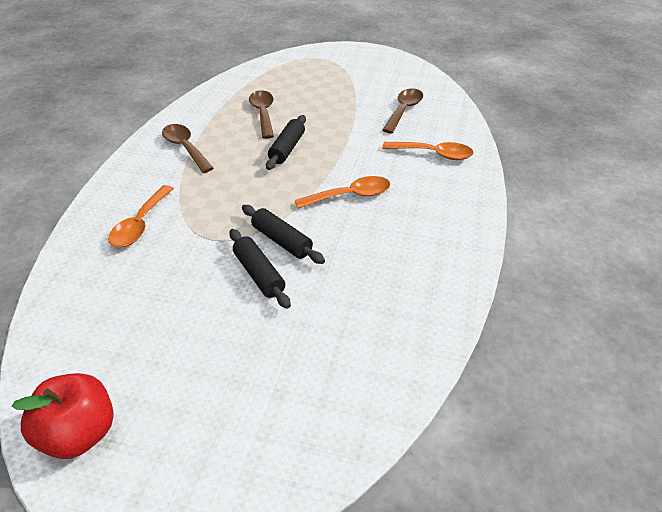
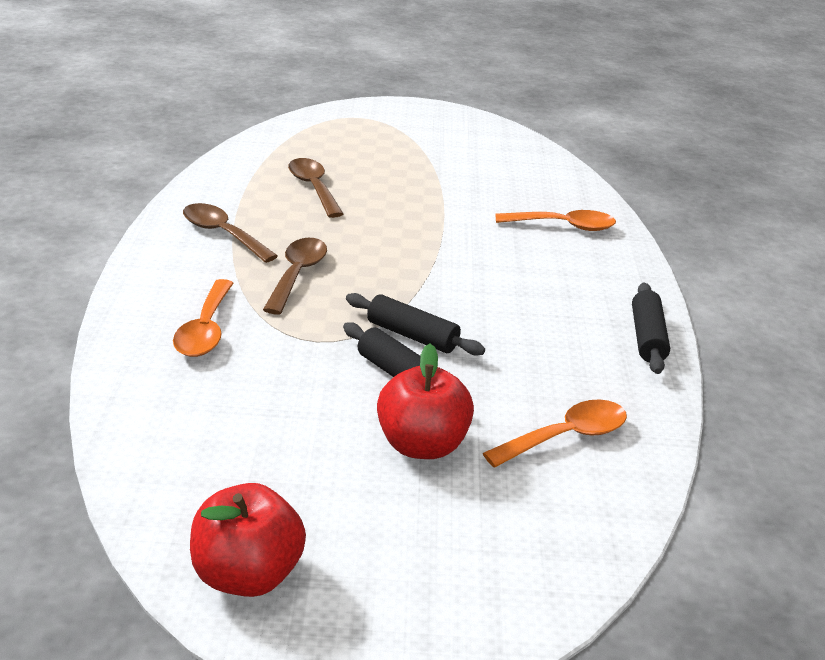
camera: 15 degrees left, 10 degrees down
(250, 336) = (422, 445): none -> red apple
(287, 148) = (367, 228): black rolling pin -> black rolling pin (647, 337)
(350, 196) = (477, 279): orange spoon -> orange spoon (565, 437)
(404, 110) = (502, 177): brown spoon -> brown spoon (297, 275)

